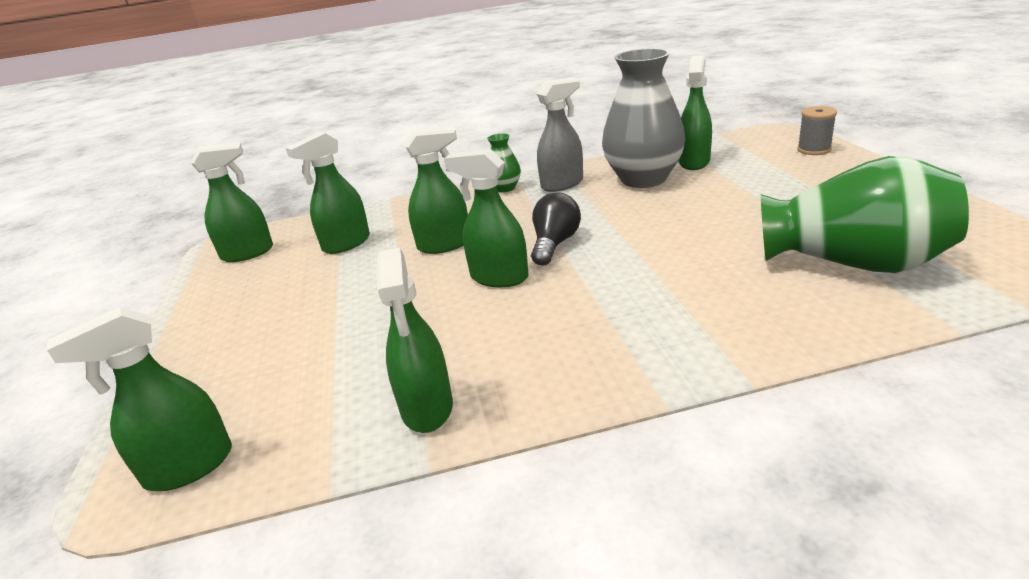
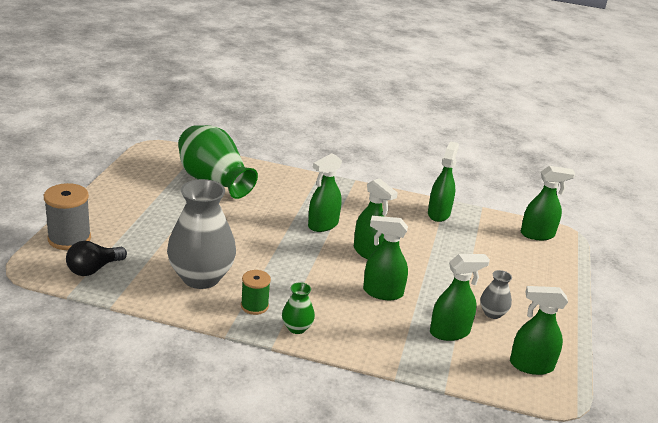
camera: 160 degrees left, 0 degrees up
(294, 281) = (492, 313): none -> grey vase
(554, 244) = (319, 257): black light bulb -> black light bulb (94, 269)
(562, 184) = (254, 306): grey spray bottle -> green spool
(694, 162) = (146, 273): green spray bottle -> green spray bottle (323, 225)
(814, 150) = (69, 239): grey spool -> grey spool, size x1.61

